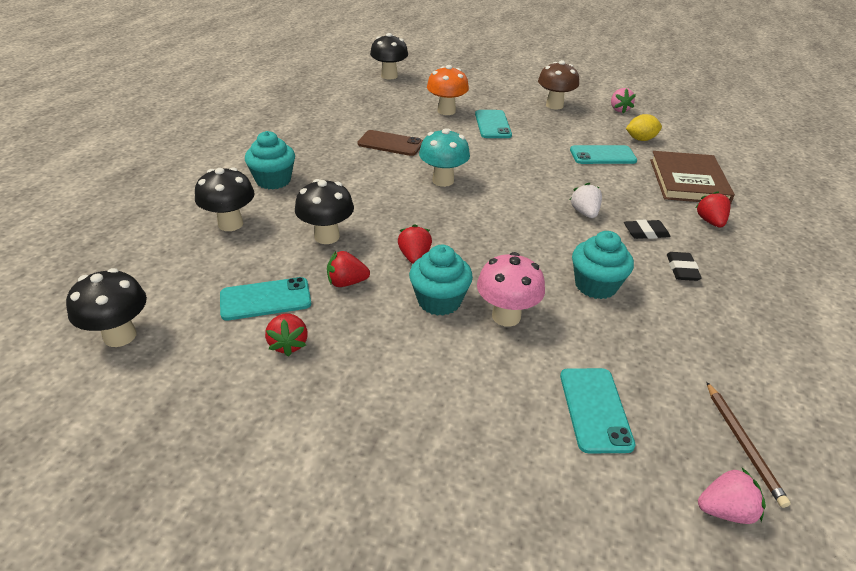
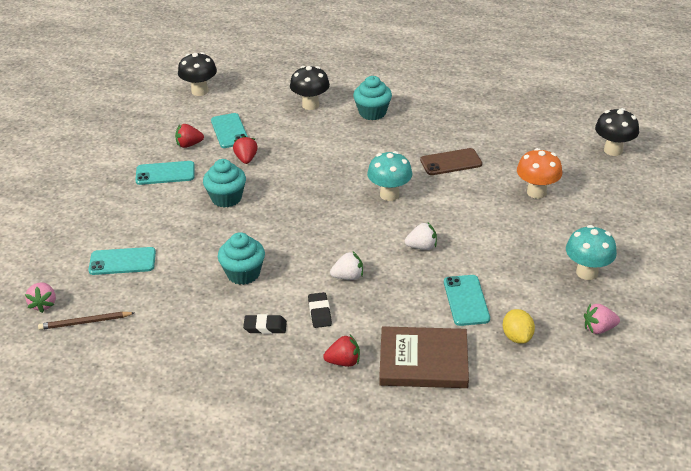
camera: 90 degrees right, 0 degrees up
(327, 236) = (298, 145): black mushroom -> none
(390, 144) = (451, 162): brown phone -> brown phone turned 60 degrees clockwise
(414, 257) = (276, 185): red strawberry -> none
(492, 124) = (515, 224): turquoise phone -> turquoise phone (165, 173)
(506, 316) = (209, 227): pink mushroom -> none
(530, 170) = (422, 247): none -> white strawberry
(554, 105) = (587, 272): brown mushroom -> turquoise mushroom

